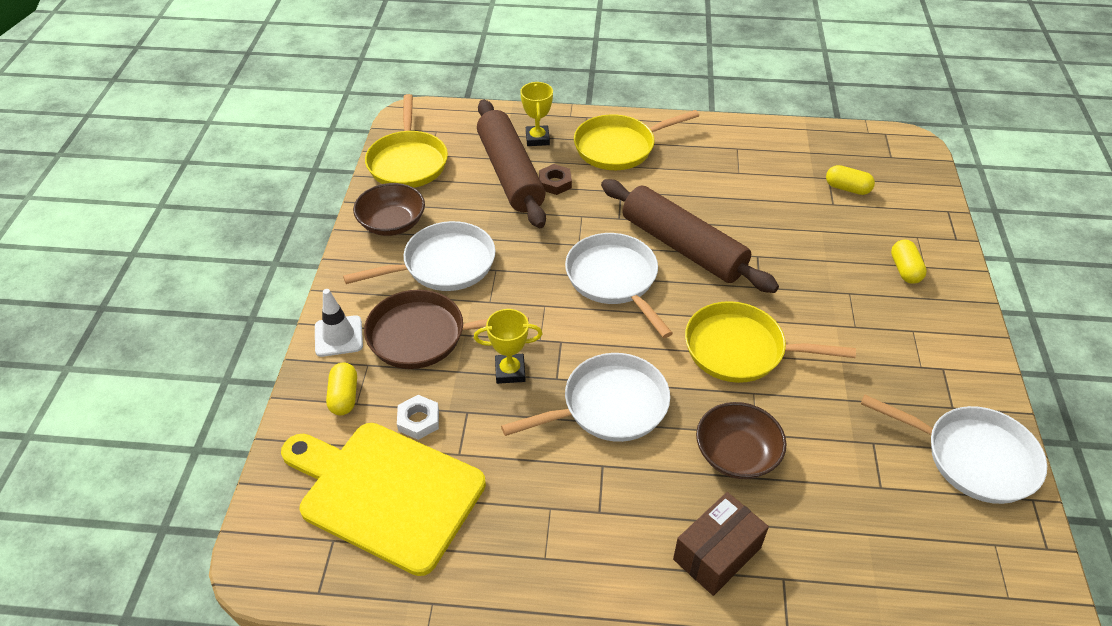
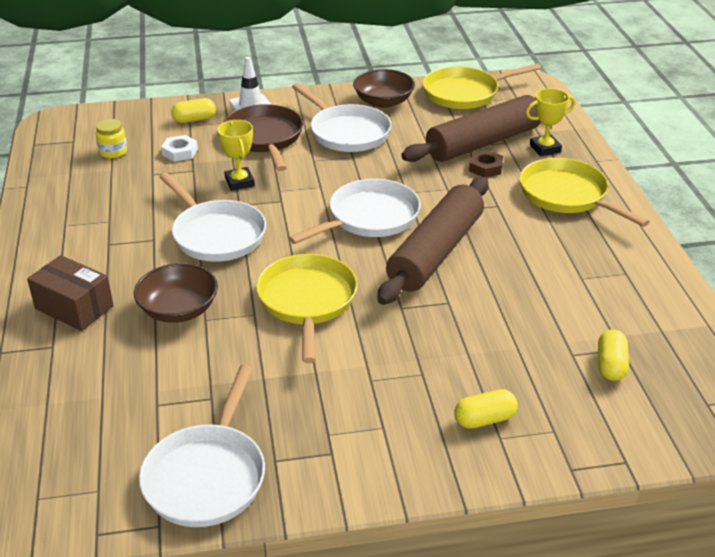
camera: 75 degrees right, 10 degrees down
(386, 493) = (113, 152): yellow cutting board -> yellow jar

